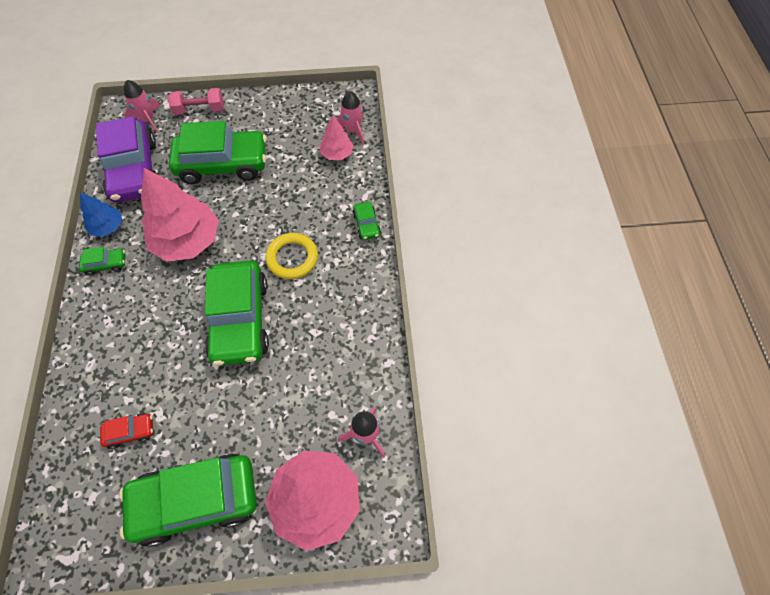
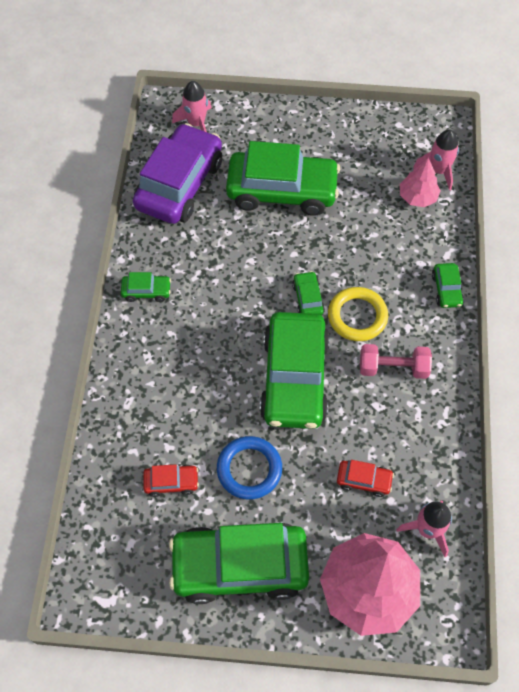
camera: 10 degrees right, 0 degrees up
(107, 227) = (149, 247): blue tree -> none
(134, 171) = (180, 184): purple car -> purple car turned 150 degrees counterclockwise
(187, 240) = (238, 277): pink tree -> none
(200, 110) = (257, 118): pink dumbbell -> pink dumbbell (393, 368)
(202, 407) = (249, 469): none -> blue ring
(249, 249) = (308, 298): none -> green car
(306, 400) = (364, 480): none -> red car

